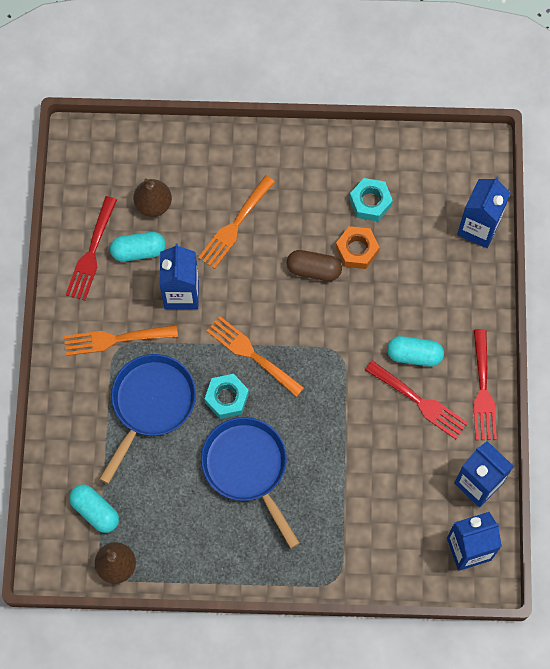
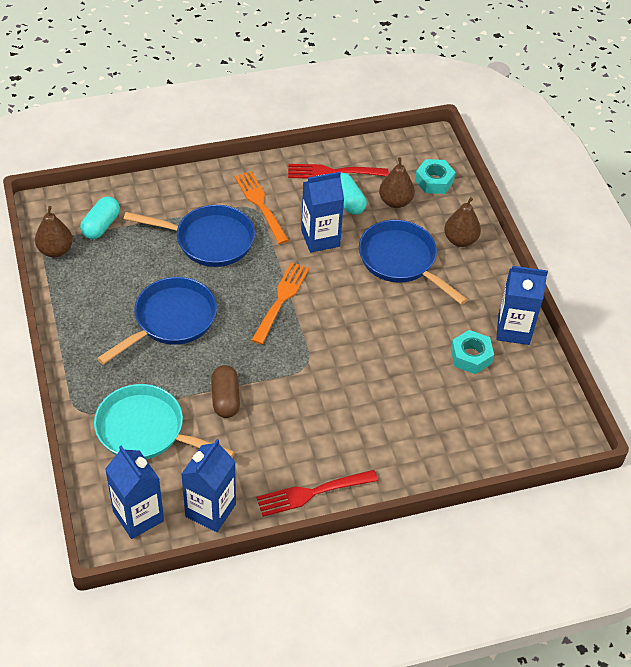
camera: 70 degrees right, 20 degrees down
(225, 160) = (460, 240): none -> brown pear
(226, 398) = (233, 291): turquoise nut -> turquoise nut (434, 181)
(235, 225) = (401, 261): orange fork -> blue pan
(313, 270) = (382, 327): brown capsule -> brown capsule (225, 399)
(357, 250) = (417, 356): orange nut -> none
(375, 521) = (146, 430): none -> turquoise pan
(414, 355) = (328, 425): turquoise capsule -> none
(419, 401) = (280, 440): red fork -> none
(478, 228) = (486, 452): blue carton -> blue carton (513, 330)

